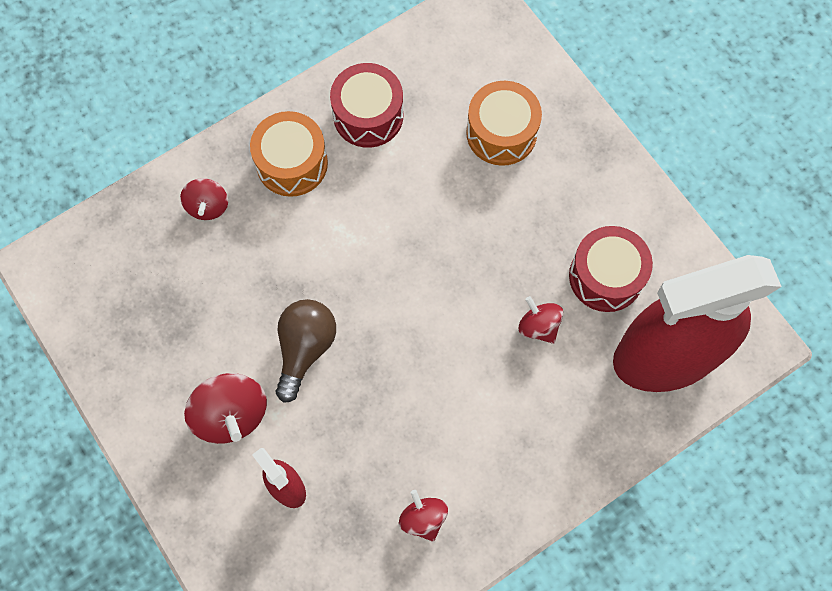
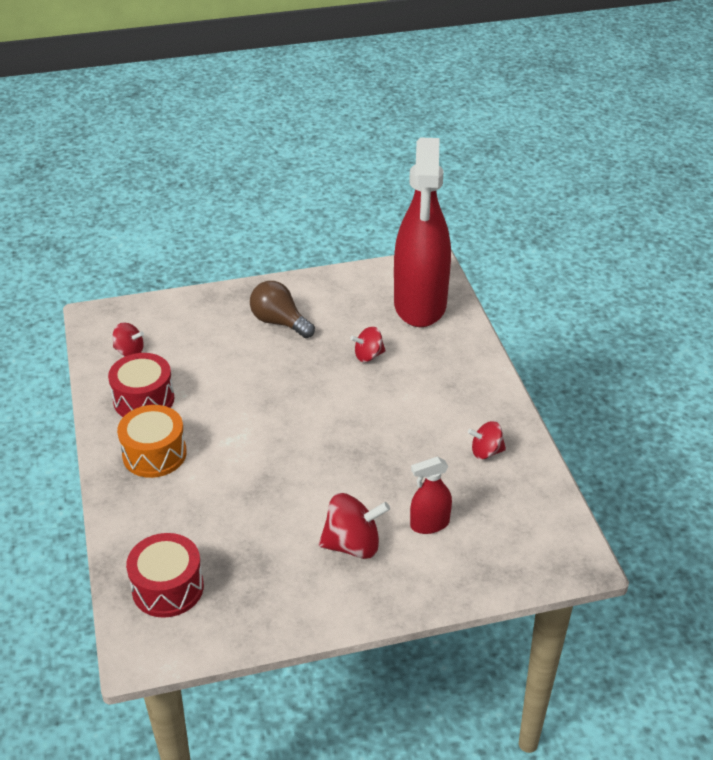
camera: 70 degrees left, 30 degrees down
(208, 206) = (158, 516): red spinning top -> red spinning top (129, 351)
(305, 348) = (319, 485): brown light bulb -> brown light bulb (279, 322)
(501, 133) = (208, 334): orange drum -> none
(606, 276) = (349, 315): red drum -> red drum (168, 588)

